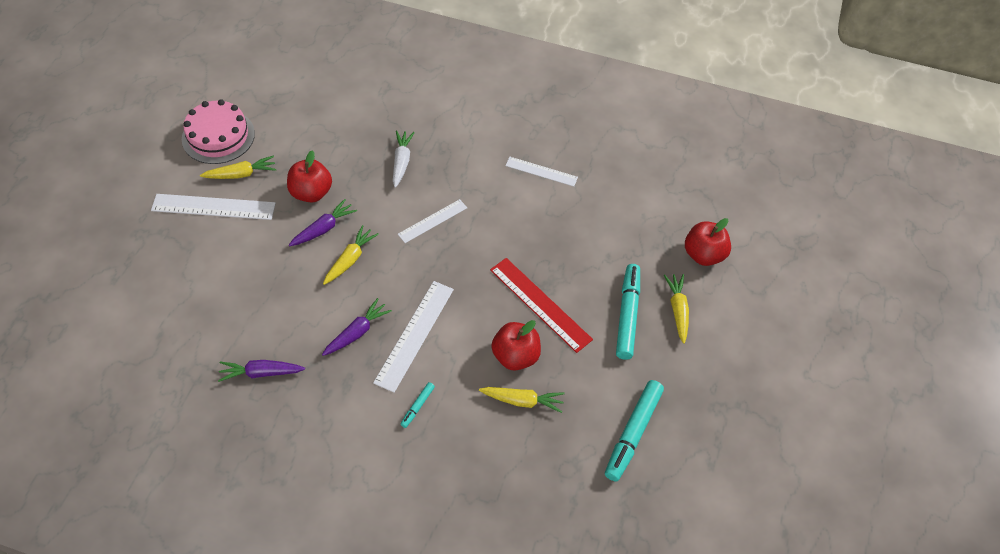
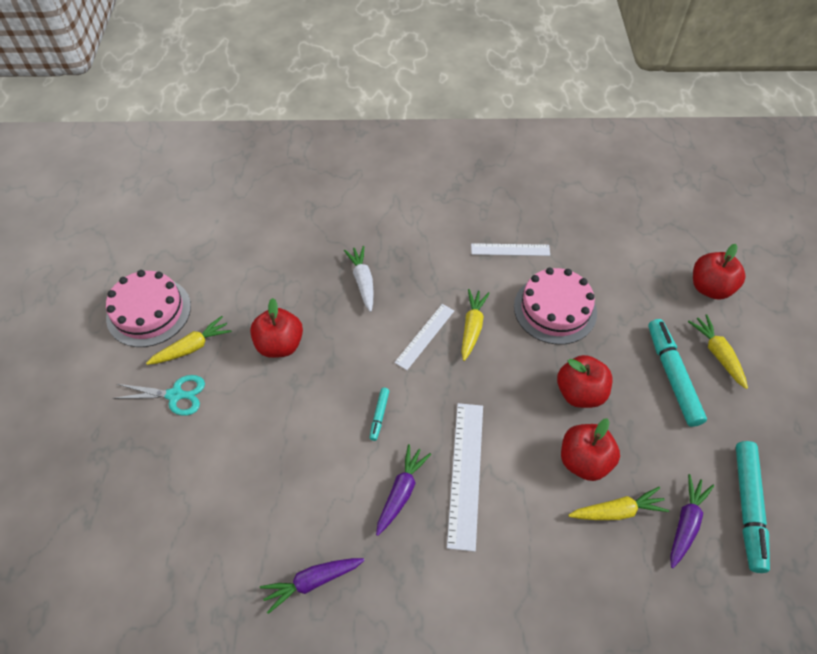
camera: 15 degrees left, 0 degrees up
(213, 207) = (175, 395): white ruler -> turquoise scissors
(324, 228) = (311, 381): purple carrot -> purple carrot (685, 523)
(350, 259) = (356, 407): yellow carrot -> yellow carrot (472, 327)
(417, 406) = (509, 559): turquoise marker -> turquoise marker (379, 415)
(540, 304) = (580, 393): red ruler -> red apple
(554, 232) = (555, 309): none -> pink cake

